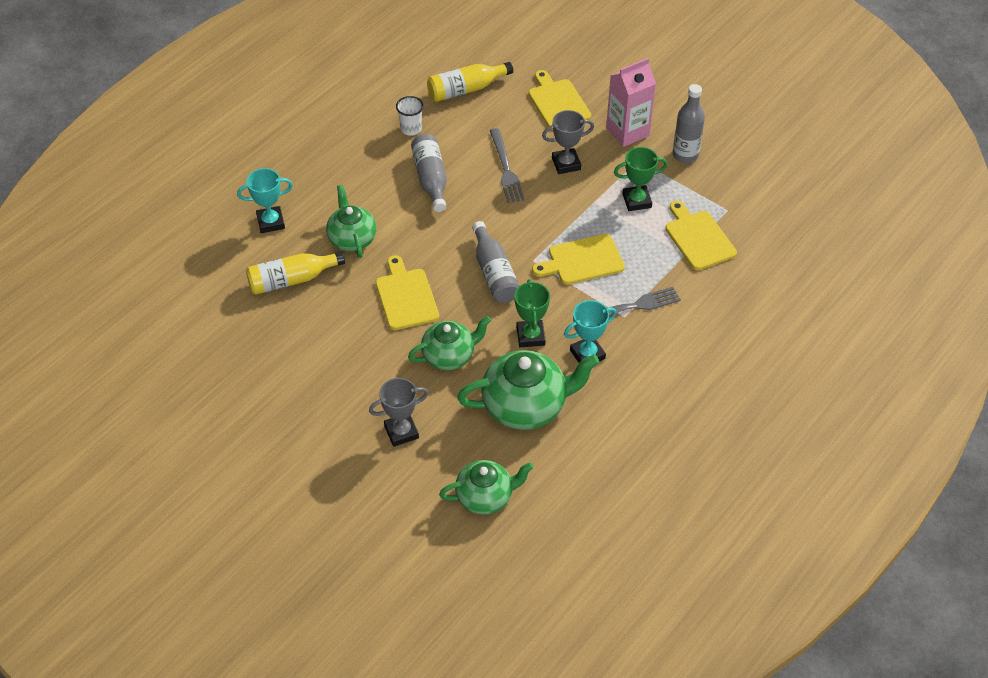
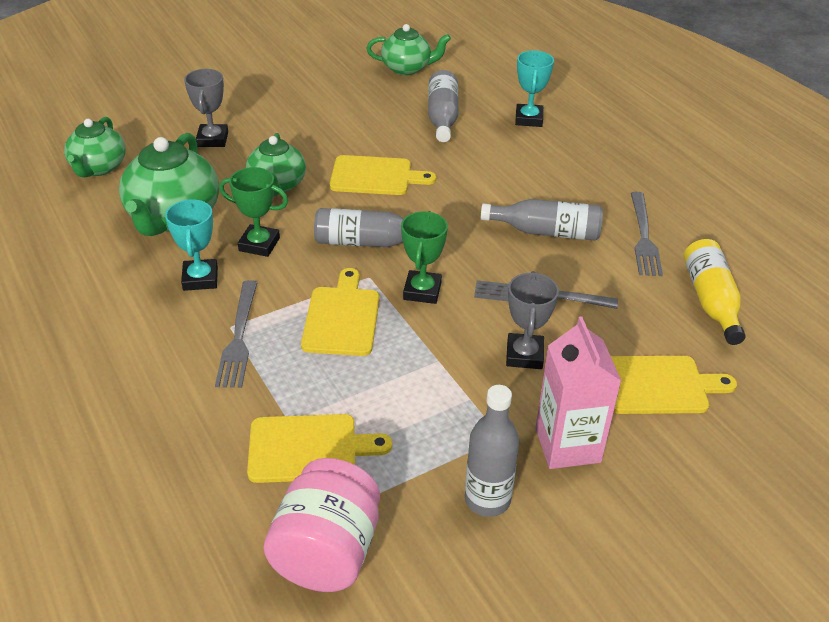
camera: 110 degrees right, 10 degrees down
(292, 280) = (442, 117): yellow bottle -> grey bottle
(352, 238) = (478, 160): green teapot -> green teapot (407, 68)
(411, 129) = (643, 237): white cup -> grey fork
(637, 201) = (417, 405): green trophy -> green trophy (422, 291)
(757, 207) = (327, 552): none -> pink jar

